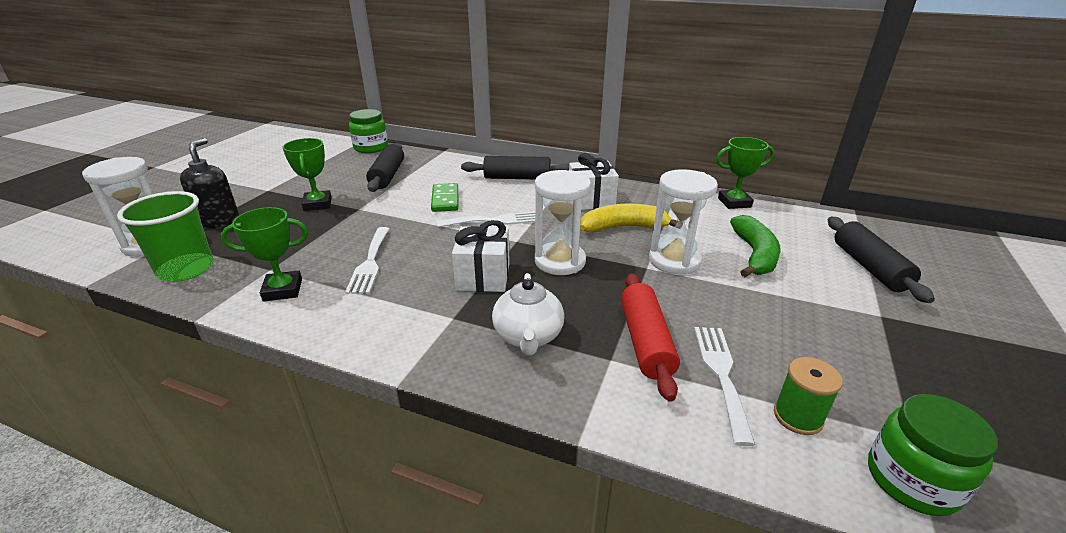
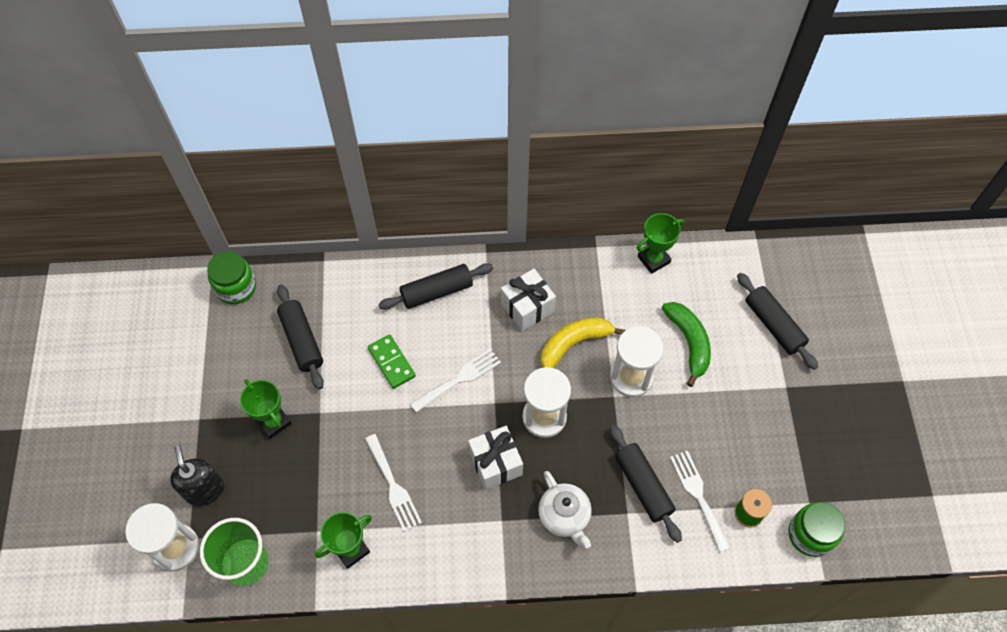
camera: 25 degrees left, 30 degrees up
(645, 342) = (643, 486): red rolling pin -> black rolling pin

